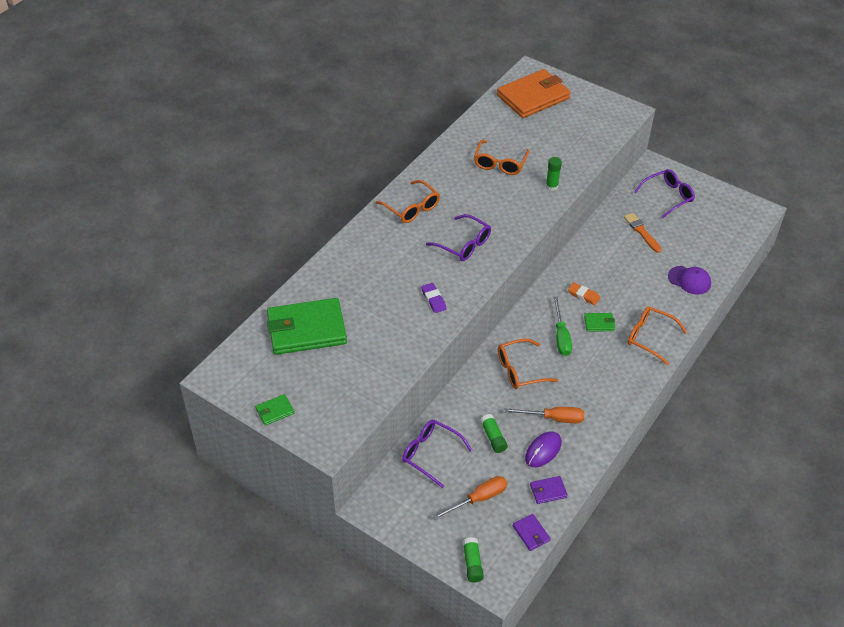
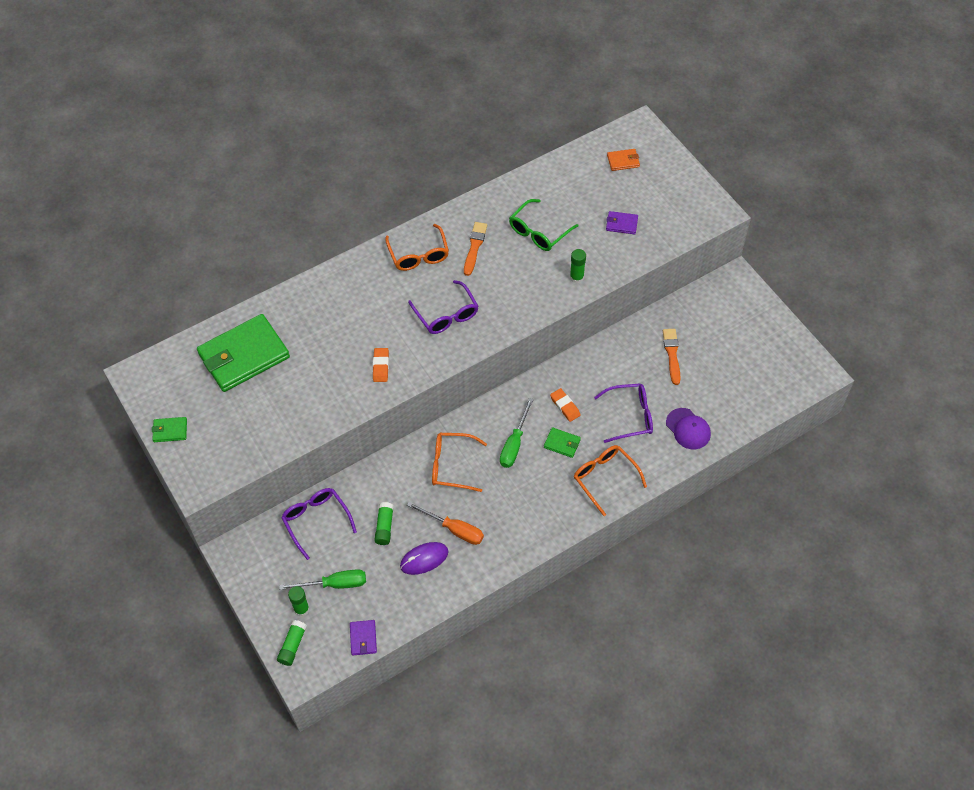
camera: 25 degrees right, 10 degrees up
(306, 329) = (244, 356): green wallet -> green wallet turned 45 degrees counterclockwise
(433, 299) = (381, 366): purple eraser -> orange eraser
(455, 189) = (474, 247): none -> orange brush
(462, 530) = (301, 609): none -> green glue stick
(478, 499) = (334, 584): orange screwdriver -> green screwdriver
(500, 163) = (539, 231): orange glasses -> green glasses
(533, 97) = (623, 161): orange wallet -> orange wallet, size x0.42
(548, 491) = (404, 602): purple wallet -> purple wallet (621, 224)
(667, 197) = (726, 322): purple glasses -> purple glasses (629, 416)

